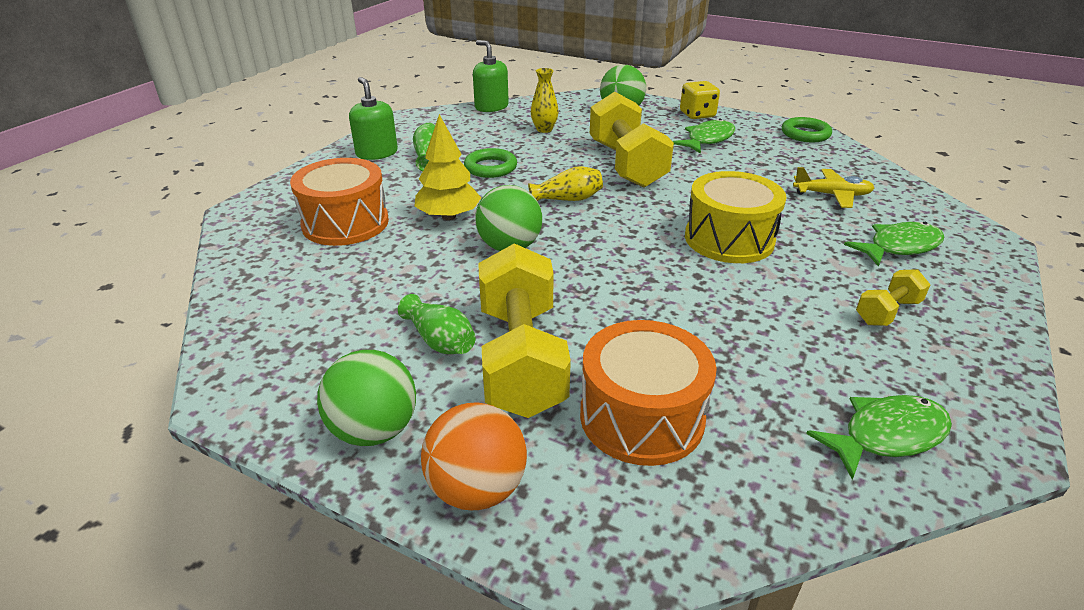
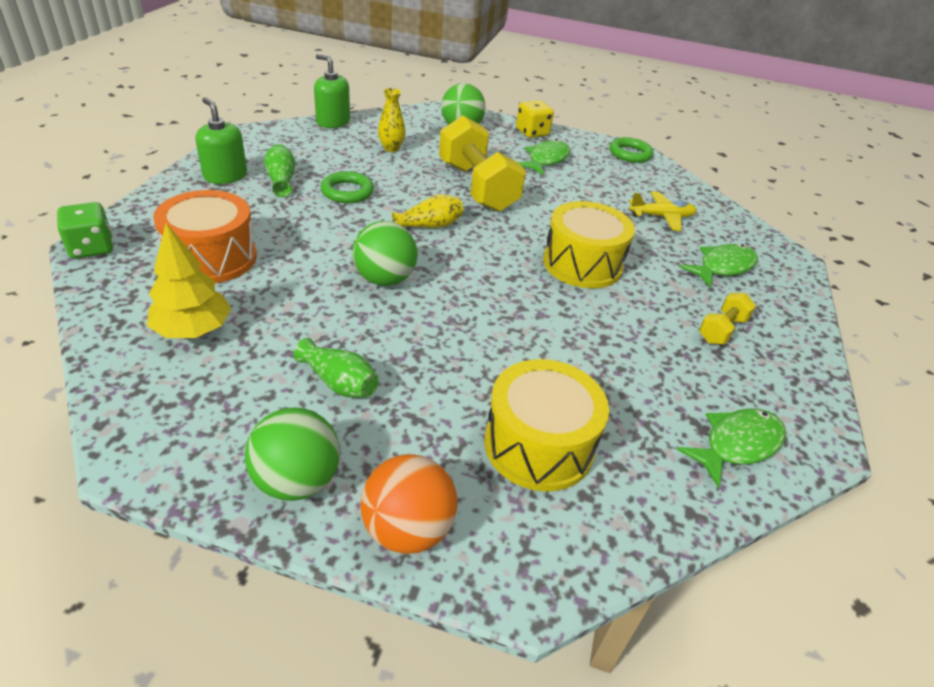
camera: 15 degrees left, 5 degrees up
(240, 212) = (92, 248): none -> green dice
(448, 216) = (317, 247): yellow tree -> yellow tree (193, 330)
(521, 359) = (420, 396): yellow dumbbell -> none
(641, 417) = (538, 445): orange drum -> yellow drum

